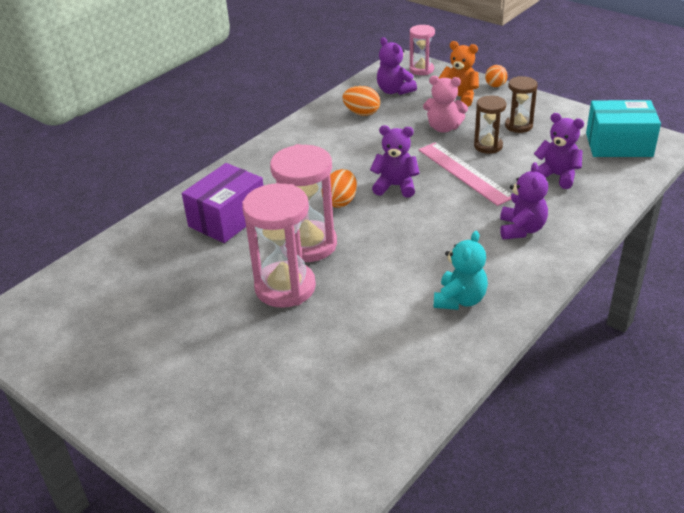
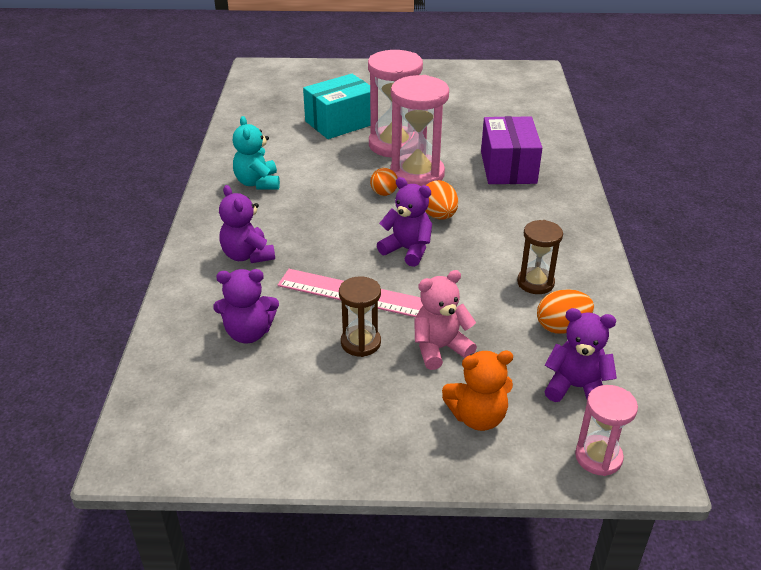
camera: 140 degrees right, 0 degrees up
(395, 186) = (407, 250): purple teddy bear -> purple teddy bear turned 120 degrees counterclockwise
(495, 86) = (452, 473): orange ball -> orange ball (384, 193)
(518, 126) = (350, 396): brown hourglass -> brown hourglass (535, 283)
(618, 145) = (194, 421): turquoise box -> turquoise box (340, 122)

